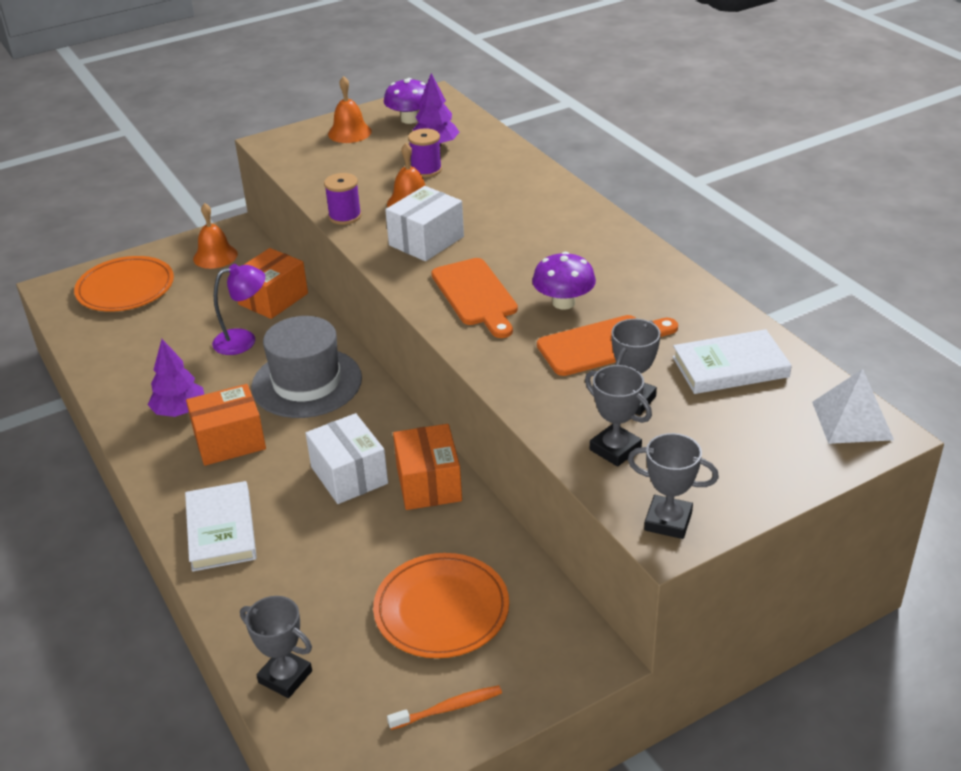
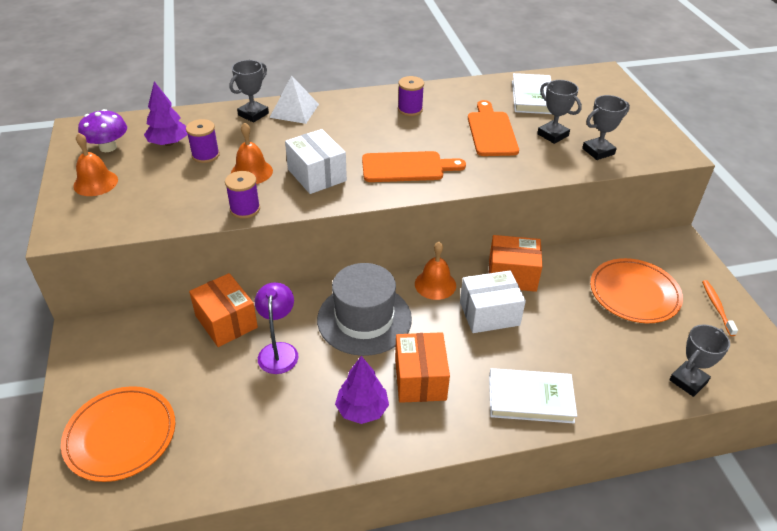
camera: 75 degrees left, 5 degrees up
(215, 256) = (118, 353): orange bell -> orange bell (435, 284)
(563, 302) = (436, 135): purple mushroom -> none
(612, 271) = (410, 109): none -> purple spool
(668, 521) = (665, 149): grey trophy -> grey trophy (253, 114)
(852, 420) = (592, 77): white pyramid -> white pyramid (294, 110)

